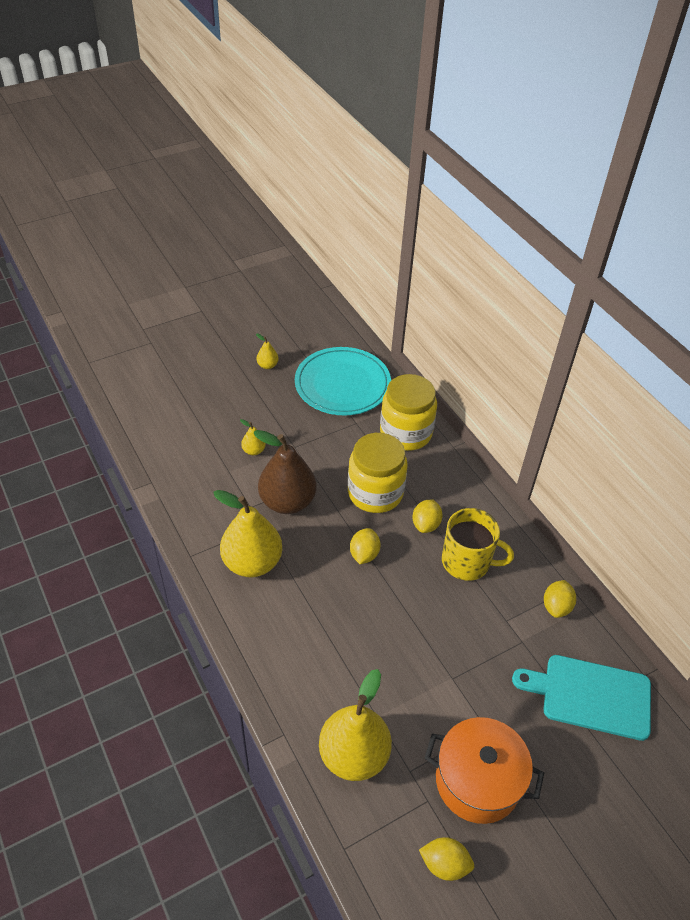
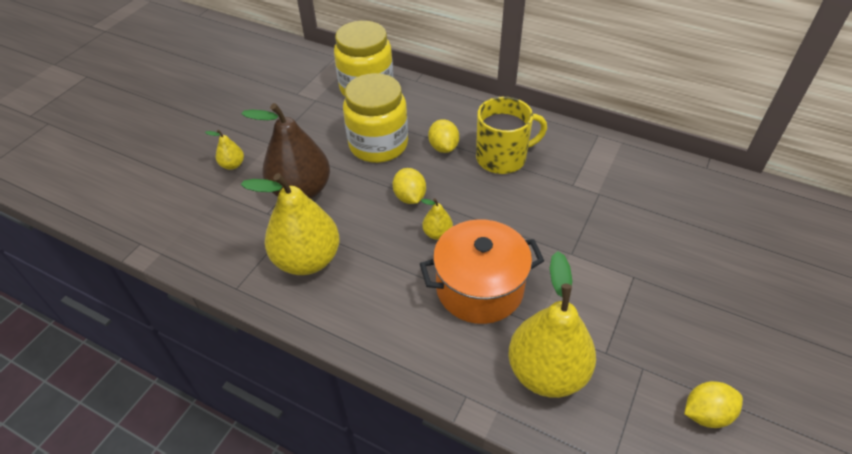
camera: 30 degrees left, 0 degrees up
(267, 365) = (192, 92): yellow pear -> yellow pear (437, 233)
(342, 384) = (278, 77): turquoise plate -> none
(477, 781) = (666, 324): orange pot -> orange pot (479, 288)
(556, 606) = (600, 154): yellow lemon -> none
(590, 695) = (685, 204): turquoise cutting board -> none

